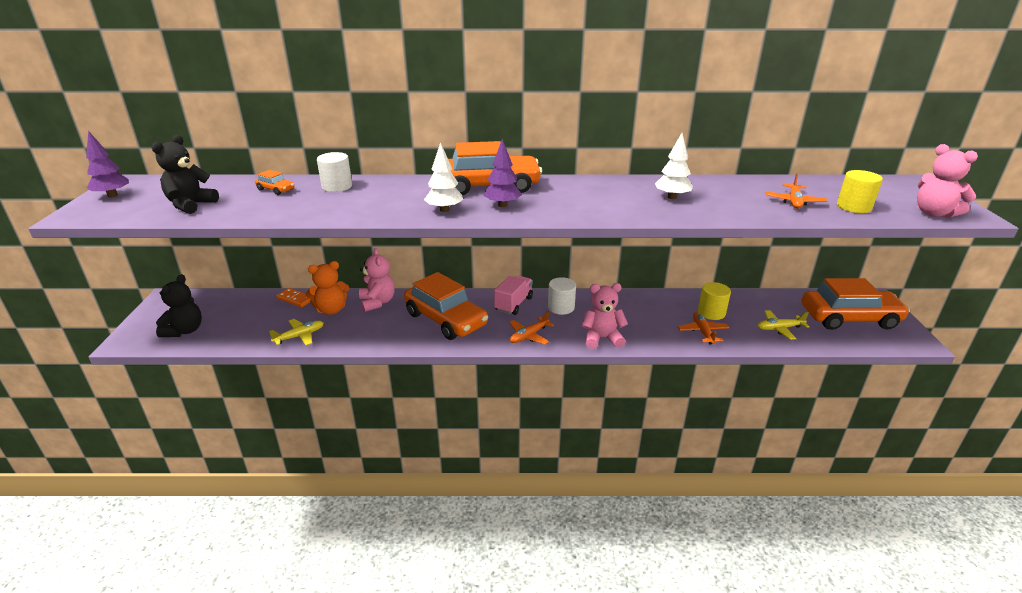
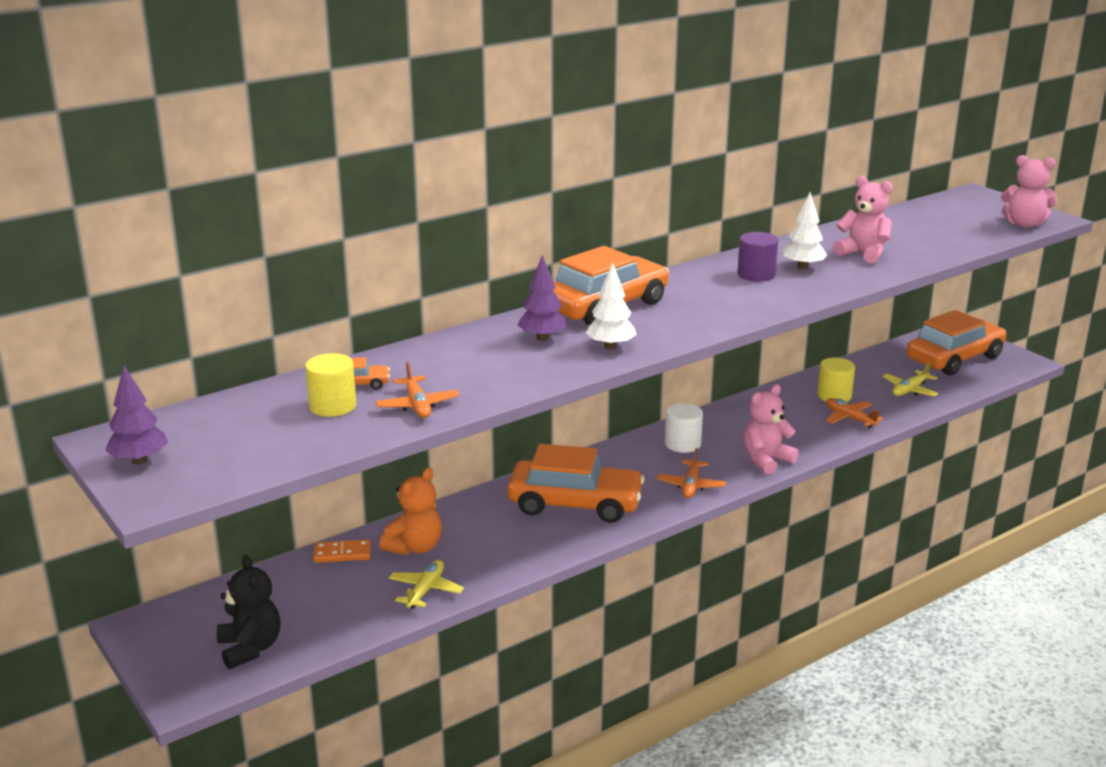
camera: 35 degrees left, 5 degrees down
(191, 205) = (290, 435): black teddy bear -> none
(337, 186) = (429, 357): white cylinder -> none
(377, 302) = (461, 517): pink teddy bear -> pink teddy bear (863, 254)
(502, 205) = (660, 323): purple tree -> purple tree (542, 338)
(513, 304) = (627, 459): pink truck -> none
(627, 193) = (756, 274): none -> purple cylinder
(794, 202) = (910, 242): orange plane -> orange plane (417, 405)
(854, 207) = (961, 234): yellow cylinder -> yellow cylinder (333, 406)

